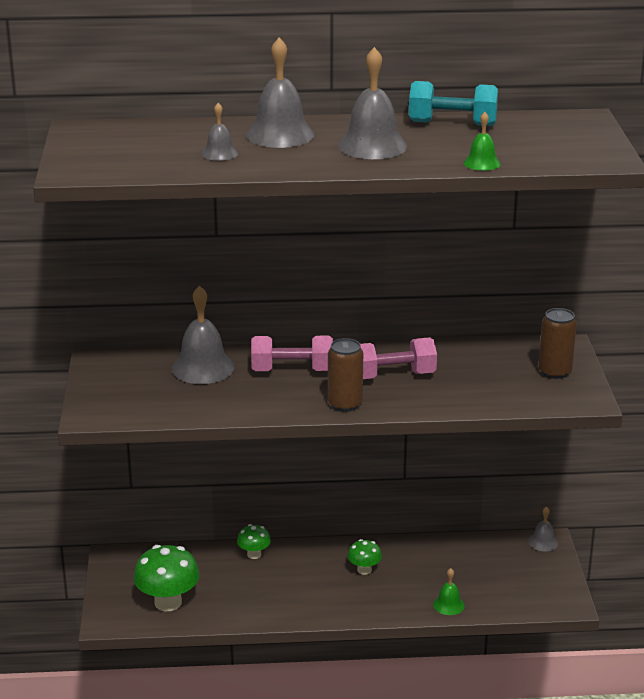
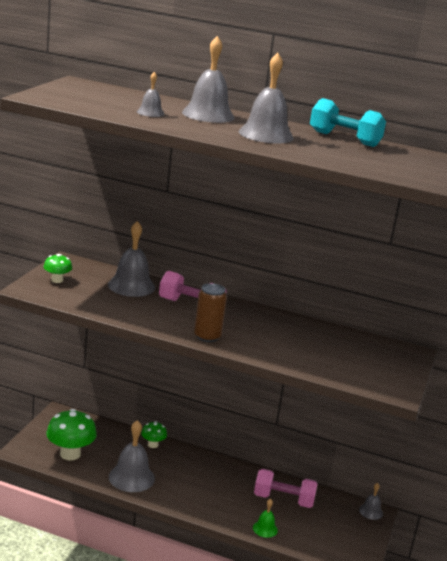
camera: 20 degrees right, 5 degrees down
(261, 603) = (131, 477): none -> grey bell
(364, 570) = (221, 482): green mushroom -> green mushroom (57, 280)
(393, 376) = (260, 330): pink dumbbell -> pink dumbbell (283, 500)
(482, 163) = (336, 162): green bell -> none
(555, 372) = (388, 366): brown can -> none

